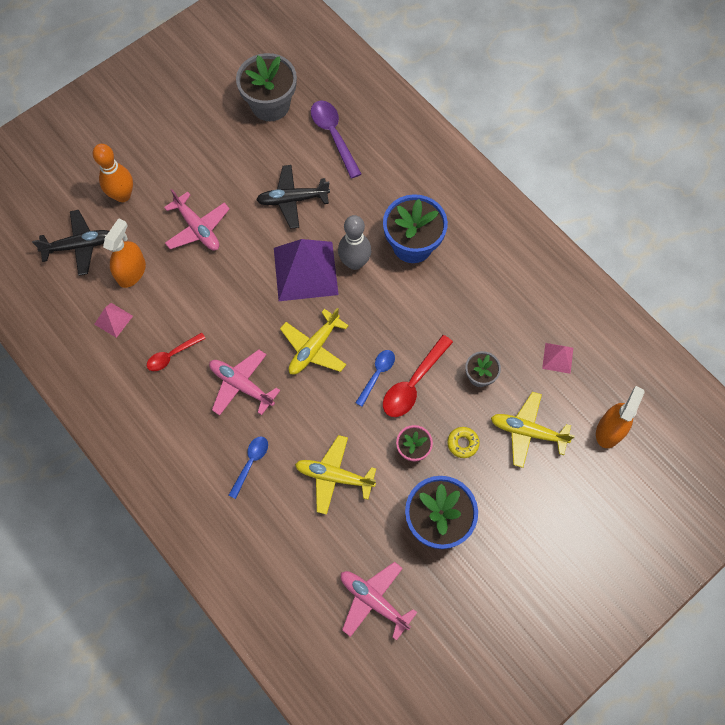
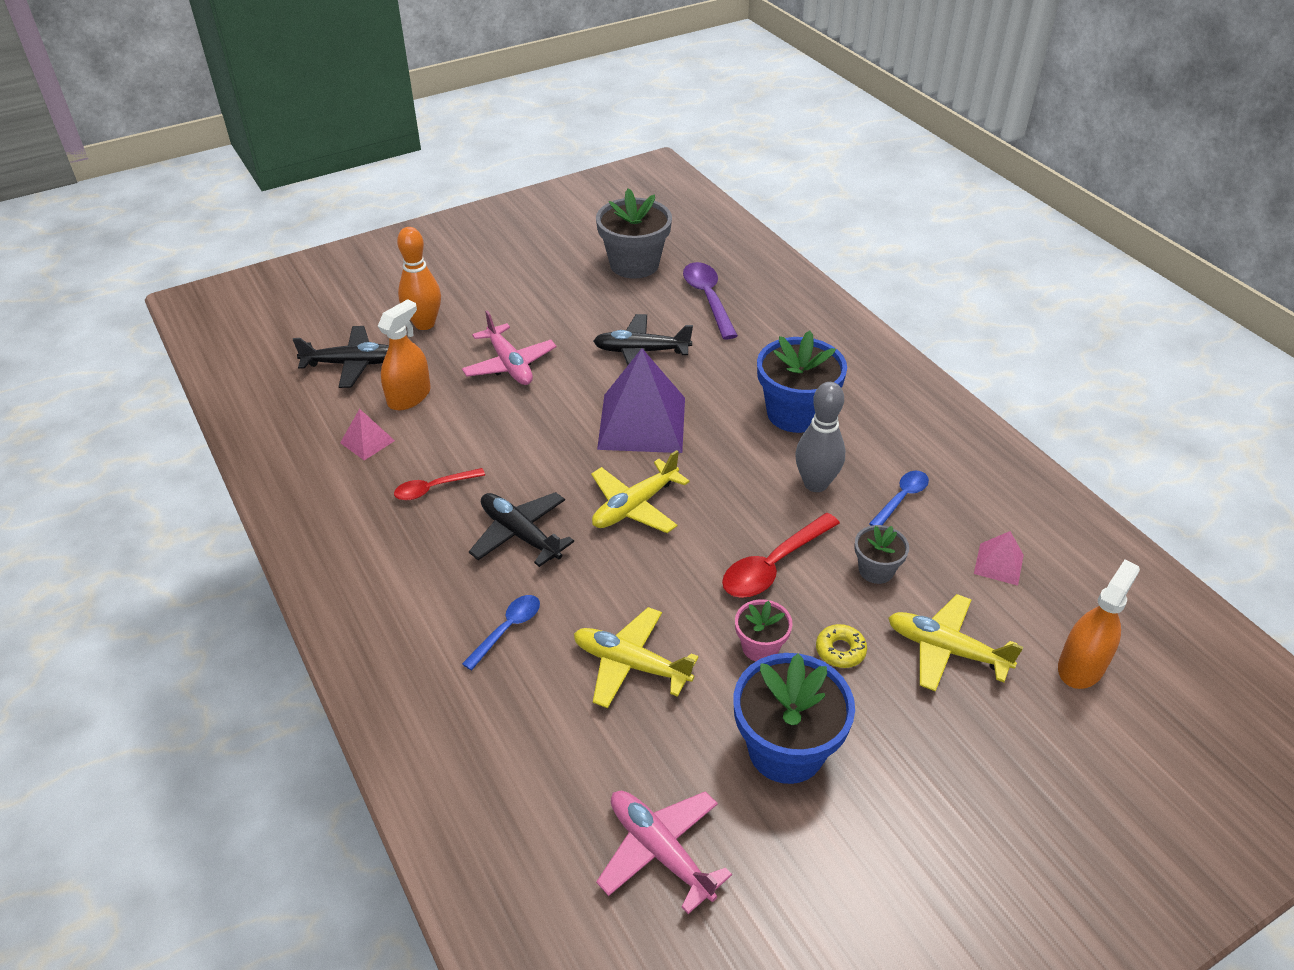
camera: 10 degrees right, 25 degrees down
(241, 385) = (520, 534): pink plane -> black plane
(354, 262) = (711, 422): grey bowling pin -> grey bowling pin (815, 484)
(377, 374) = (721, 548): blue spoon -> blue spoon (901, 498)

